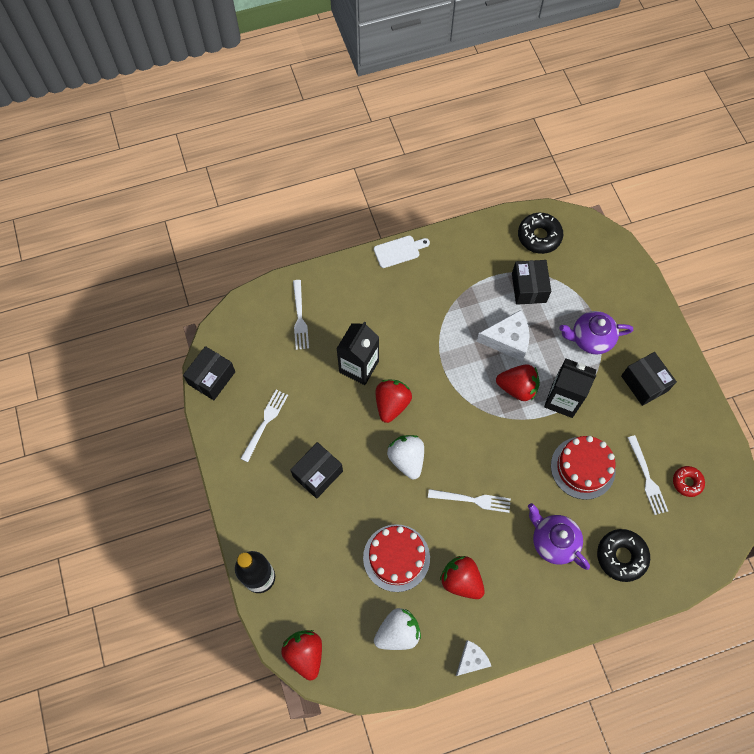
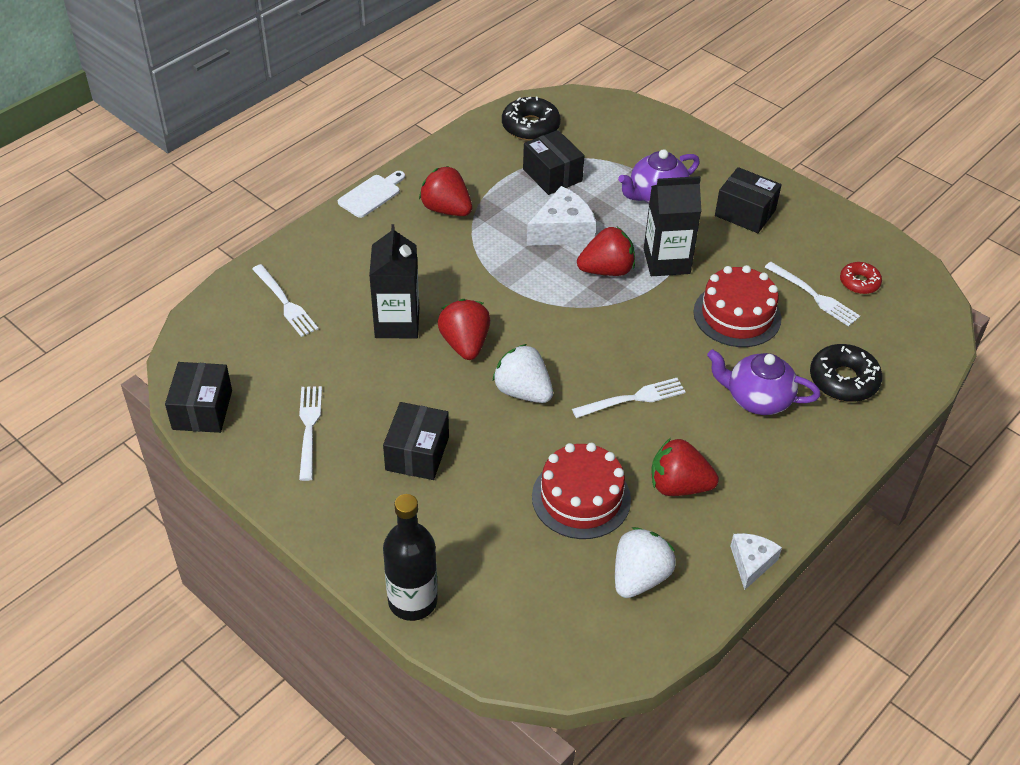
camera: 30 degrees left, 20 degrees down
(305, 654) = (534, 659): red strawberry -> red strawberry (446, 209)

